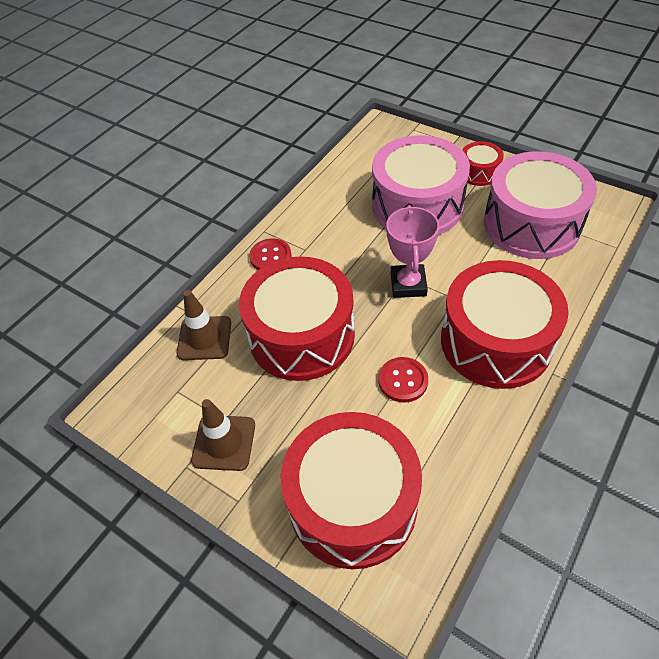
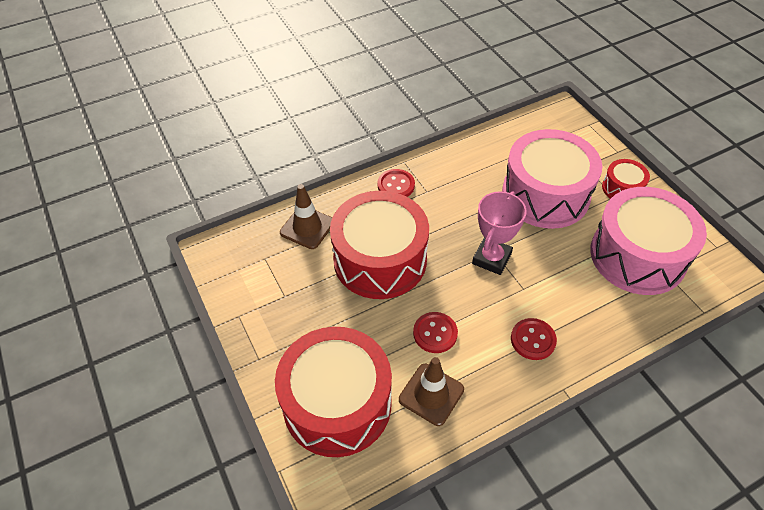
camera: 25 degrees right, 0 degrees up
(224, 443) = (274, 312): brown traffic cone -> brown traffic cone (431, 394)
(495, 341) = (533, 340): red drum -> red button

